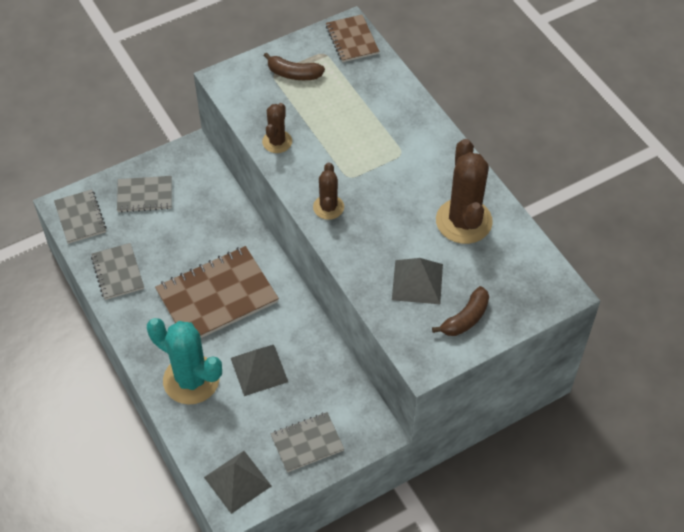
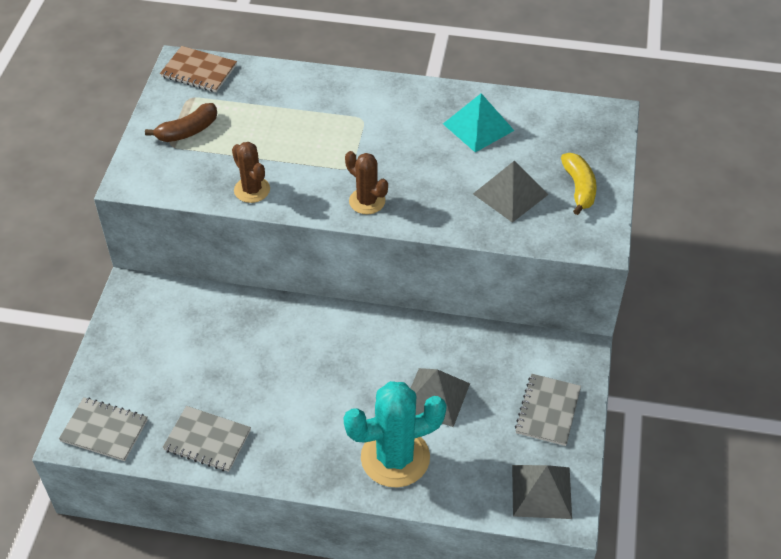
camera: 50 degrees left, 5 degrees down
(145, 195) = (140, 360): grey notebook -> none
(217, 296) = (321, 377): brown notebook -> none
(463, 221) = (478, 127): brown cactus -> turquoise pyramid
(465, 318) = (579, 188): brown banana -> yellow banana

